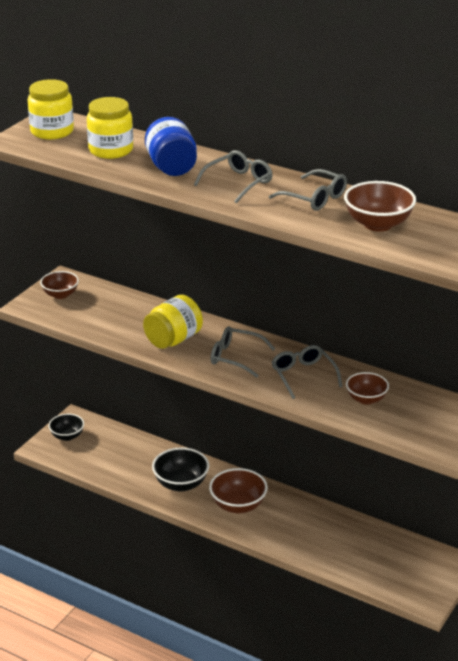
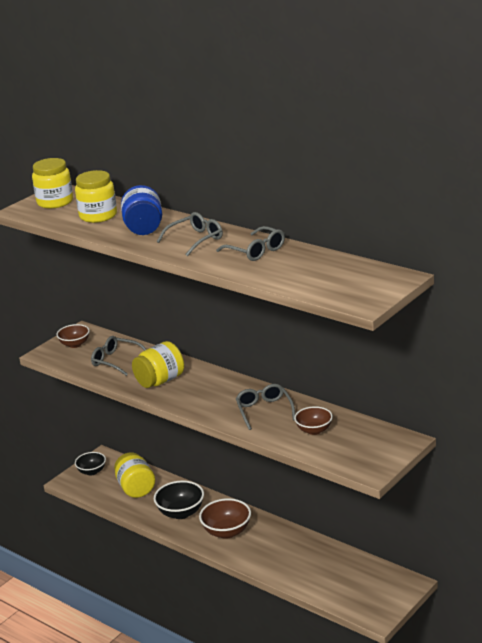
camera: 10 degrees right, 5 degrees down
(123, 456) = (136, 488): none -> yellow jar
(235, 357) = (209, 395): grey glasses -> grey glasses (116, 361)
(378, 224) = (303, 271): brown bowl -> none

